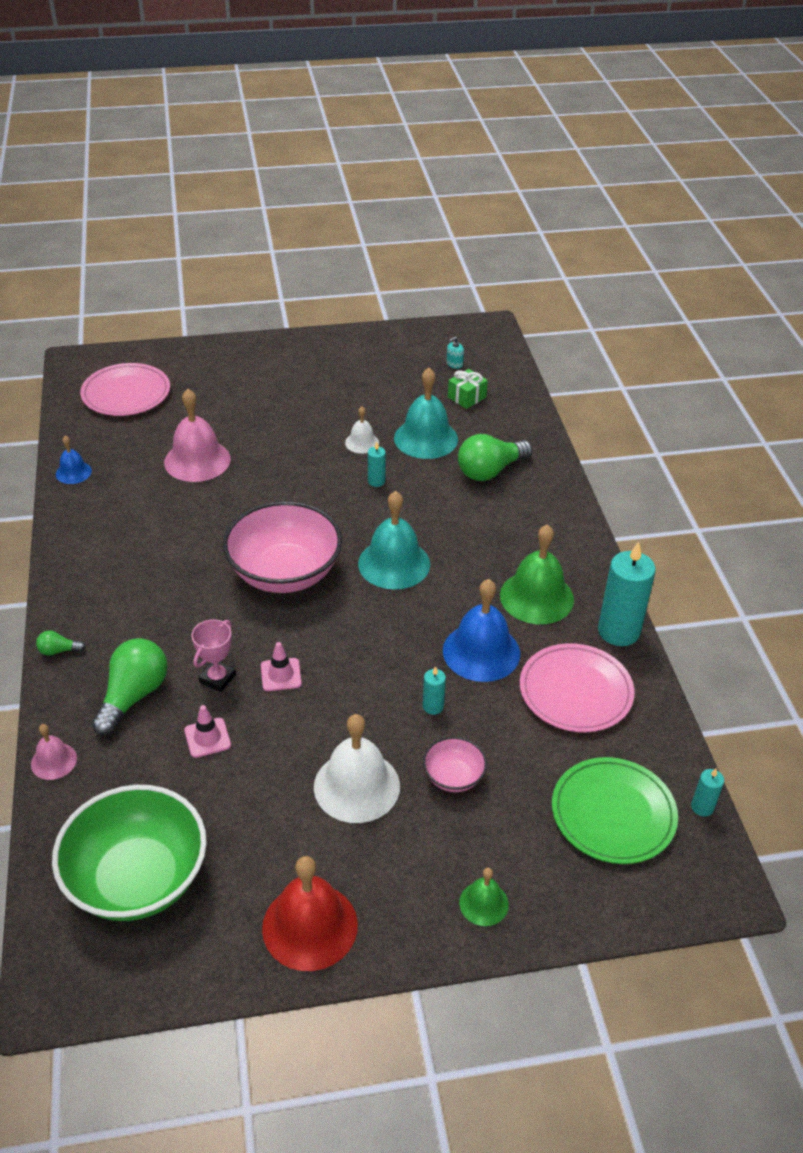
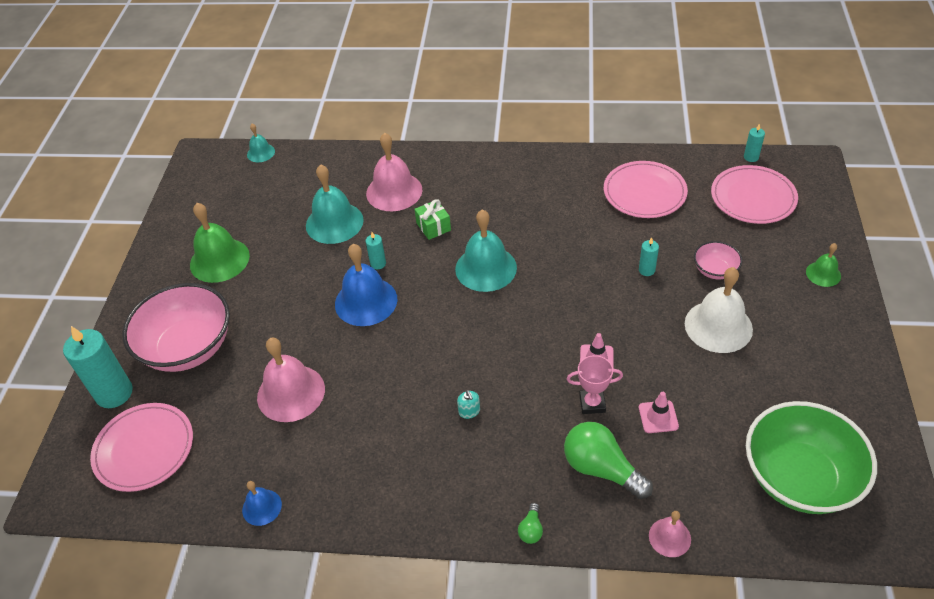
camera: 70 degrees left, 5 degrees up
(217, 678) = (592, 403): pink trophy -> pink trophy turned 45 degrees counterclockwise
(285, 573) = (475, 342): pink bowl -> pink bowl (188, 347)
(310, 926) = (842, 370): red bell -> none
(362, 442) = (320, 265): white bell -> none
(454, 364) = (239, 187): turquoise soap dispenser -> turquoise soap dispenser (469, 411)
(466, 397) = (291, 187): green gift -> green gift (433, 227)
(481, 652) = (596, 234): blue bell -> blue bell (366, 301)
(490, 471) = (394, 191): green light bulb -> pink bell
(511, 365) = (261, 153): none -> turquoise bell
(536, 597) = (547, 193): green bell -> green bell (219, 260)
(613, 813) = (753, 197): green plate -> pink plate
(618, 631) = (592, 159): turquoise candle -> turquoise candle (114, 393)

